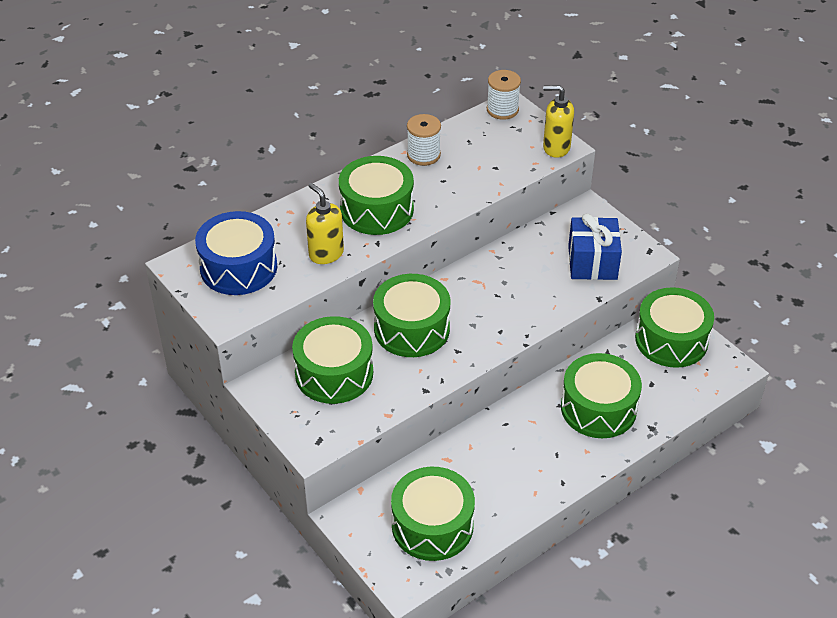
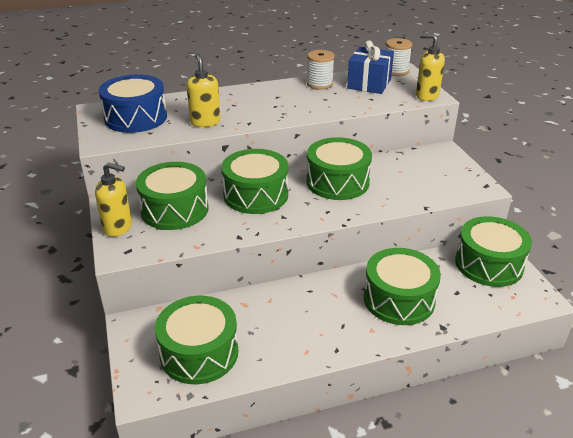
camera: 20 degrees right, 10 degrees down
(287, 414) = (118, 227): none -> yellow soap dispenser
(376, 209) = (262, 105): green drum -> green drum (337, 182)
(592, 262) = (431, 183): blue gift -> blue gift (369, 84)

